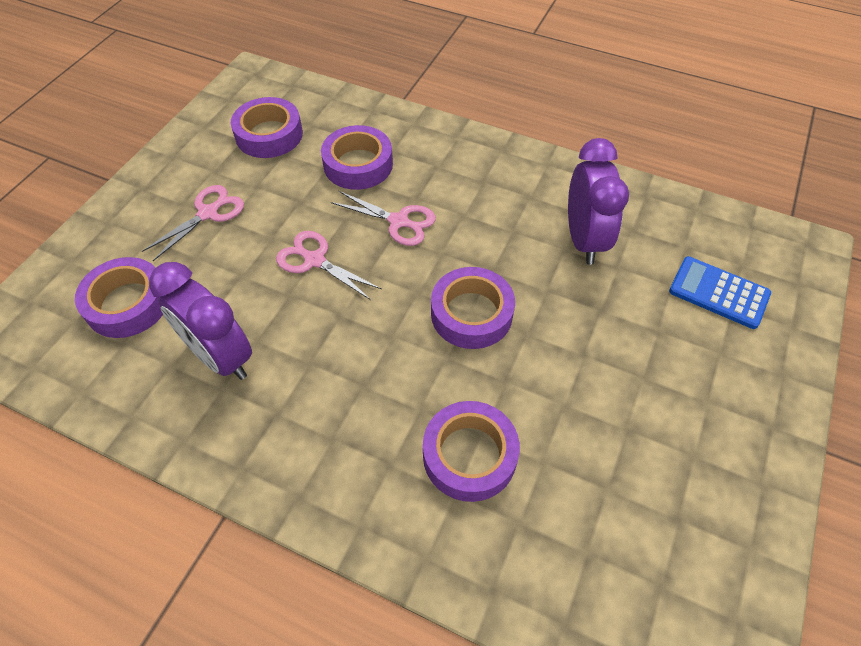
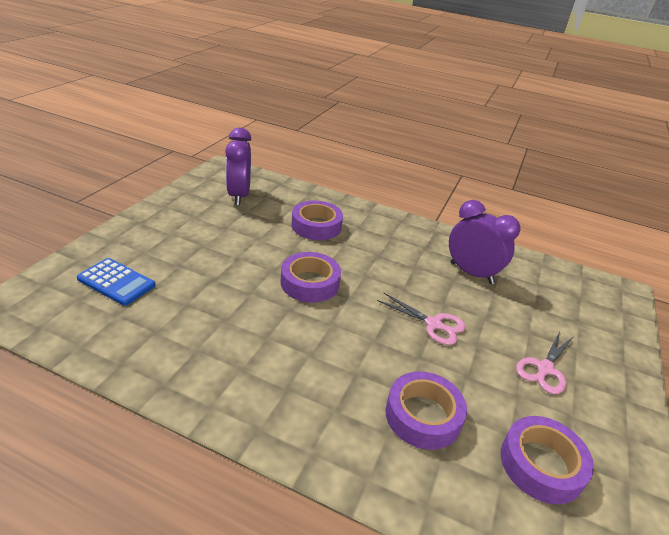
camera: 175 degrees right, 20 degrees down
(127, 303) = (554, 305): purple tape -> none
(398, 221) = (370, 351): pink scissors -> none
(584, 240) = (205, 325): purple clock -> purple clock (239, 196)

